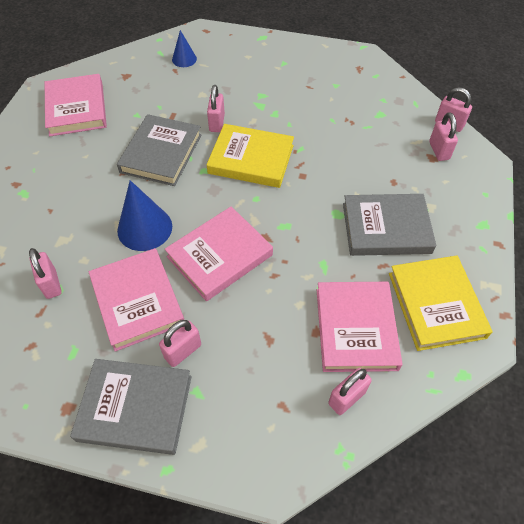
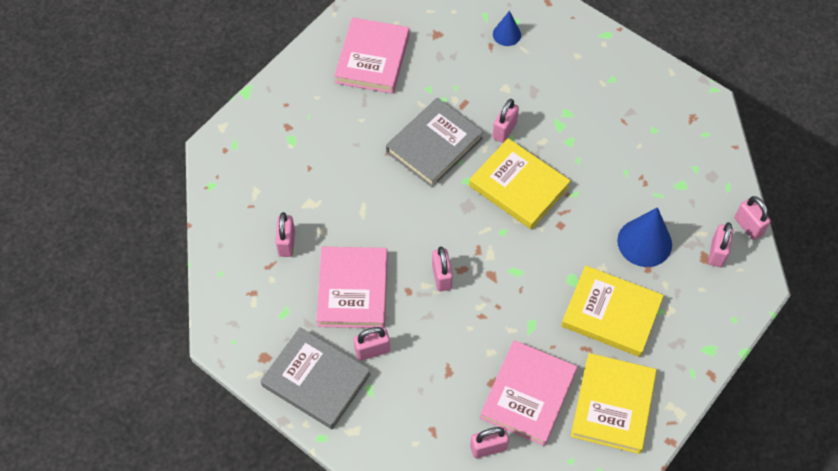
camera: 25 degrees right, 5 degrees up
(144, 228) = (386, 221): blue cone -> blue cone (644, 242)
(219, 256) = (441, 277): pink book -> pink padlock
(386, 228) = (611, 313): grey book -> yellow book

